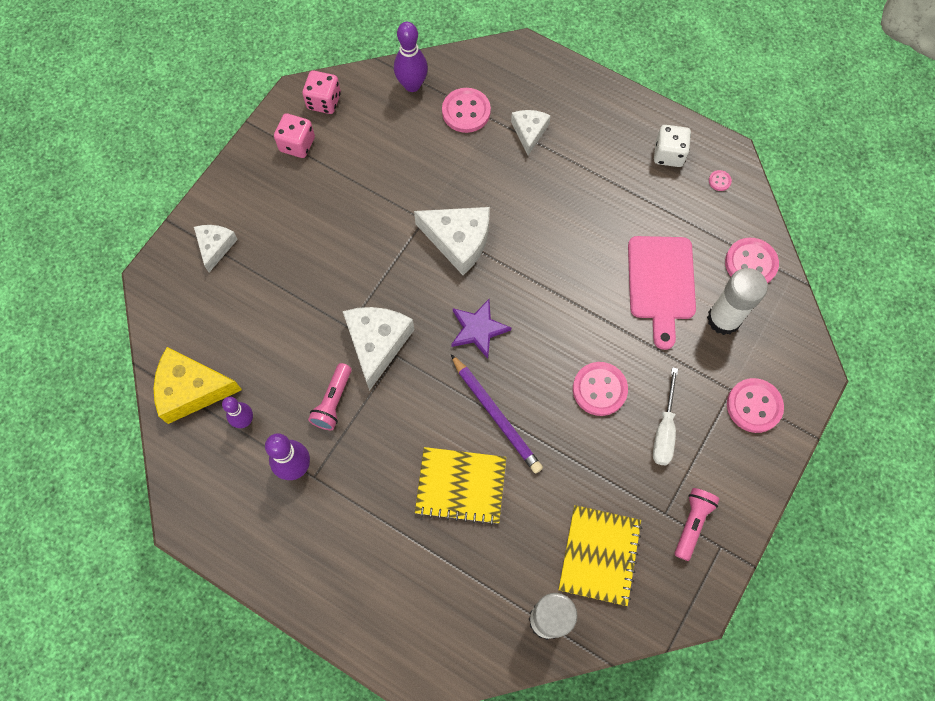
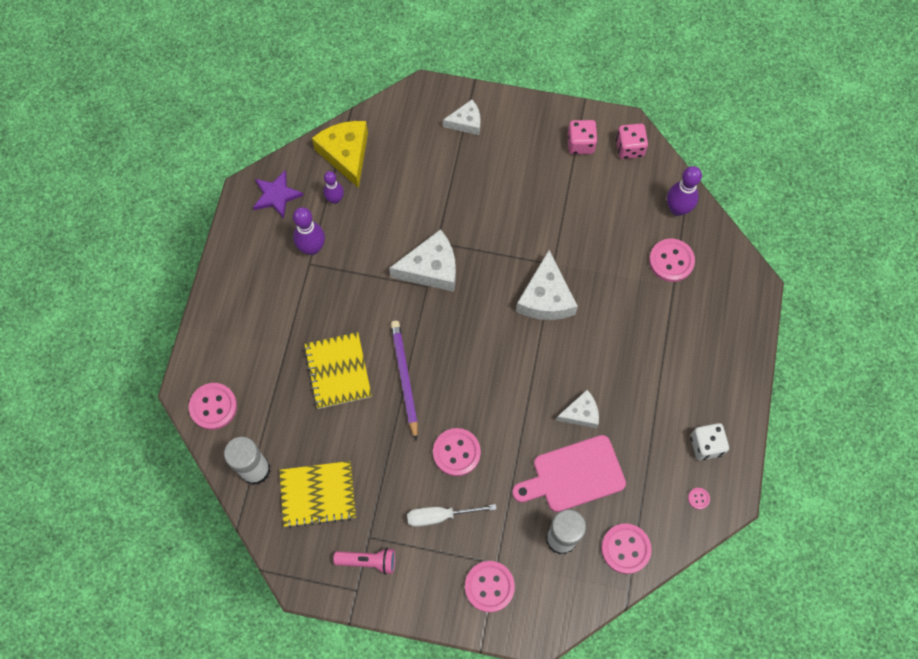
camera: 70 degrees right, 0 degrees up
(333, 402) = (372, 254): pink flashlight -> none
(451, 648) = (213, 406): none -> pink button
(478, 329) = (473, 340): purple star -> purple star (276, 195)
(496, 415) = (404, 378): purple pencil -> purple pencil turned 135 degrees clockwise
(529, 132) = (674, 319): white cheese -> white cheese (581, 413)

